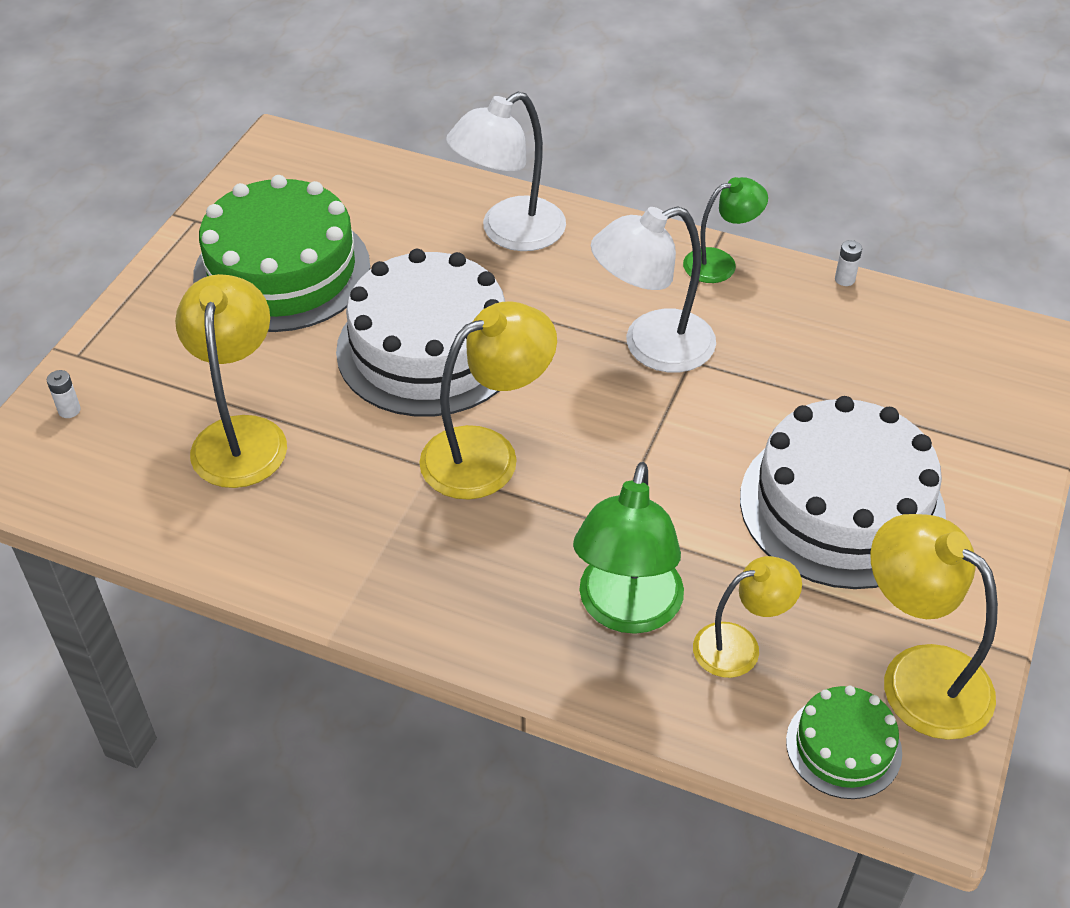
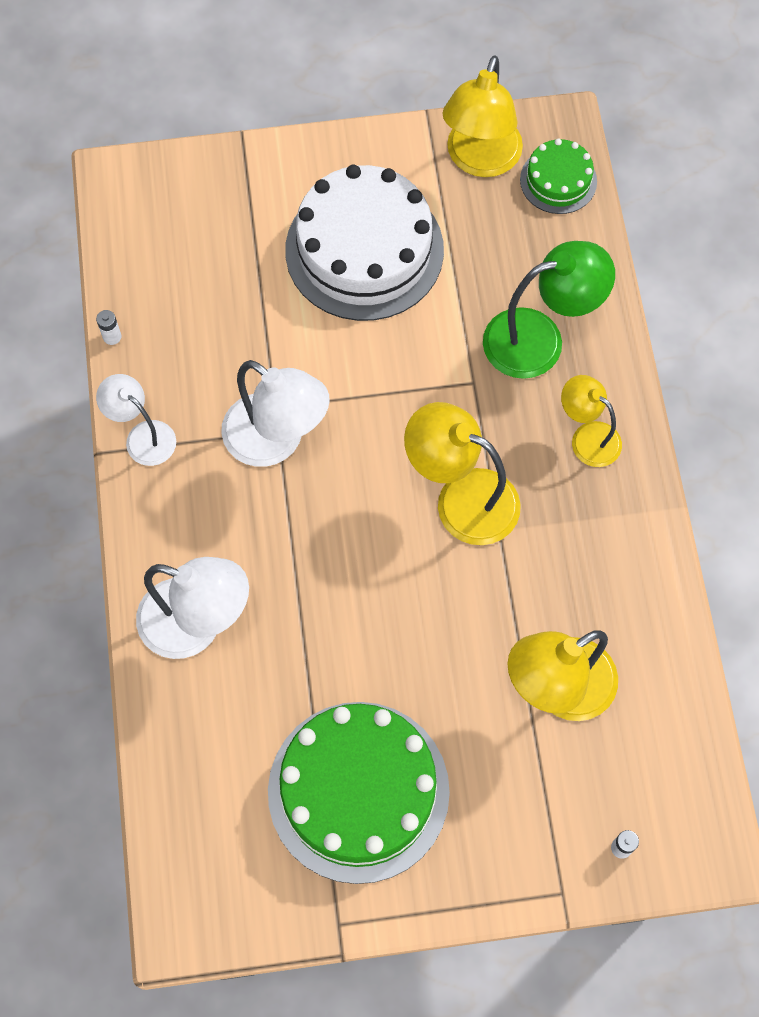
camera: 120 degrees left, 20 degrees up
(429, 348) = (378, 606): white cake -> none
(720, 263) = (143, 436): green lamp -> white lamp
(739, 646) = (523, 263): yellow lamp -> yellow lamp (587, 437)

